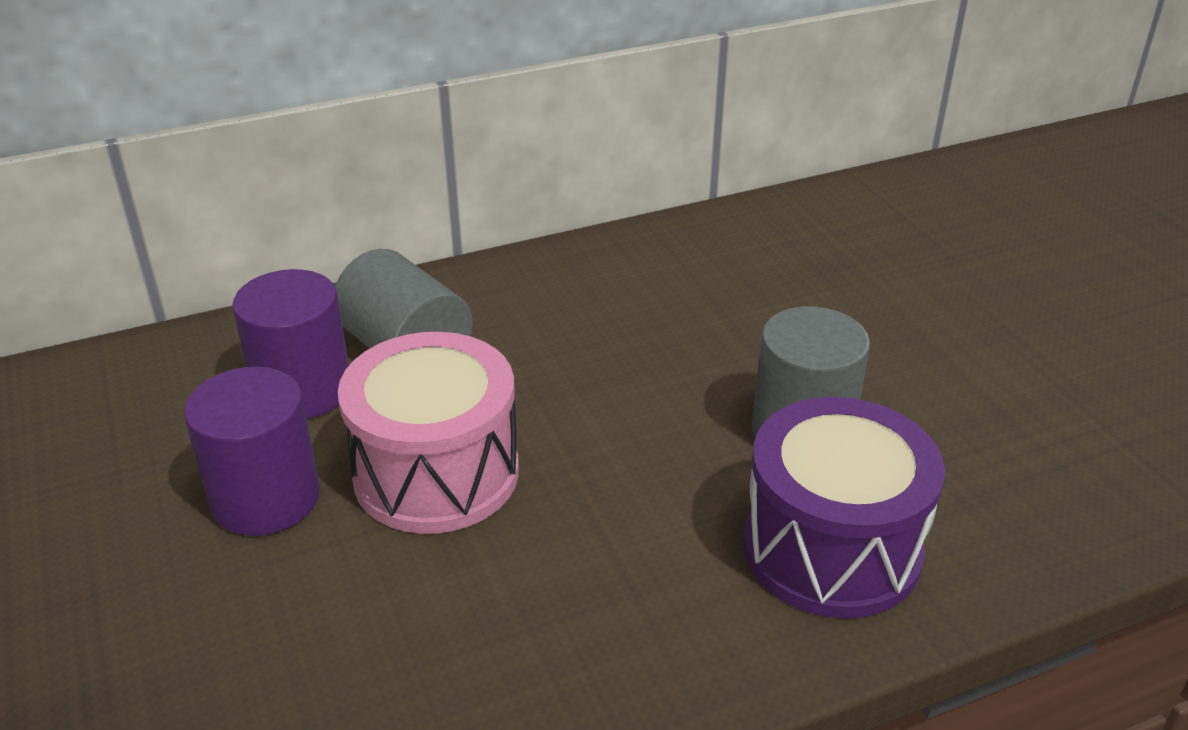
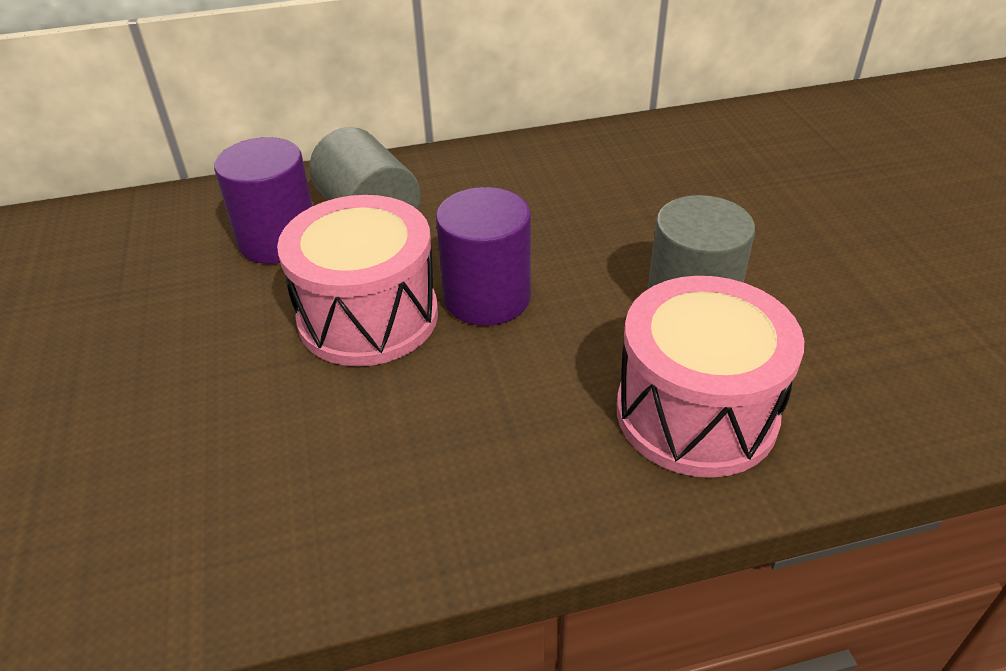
camera: 10 degrees right, 5 degrees up
(266, 498) = (226, 324): purple cylinder -> purple cylinder (487, 297)
(831, 549) = (696, 413): purple drum -> pink drum

